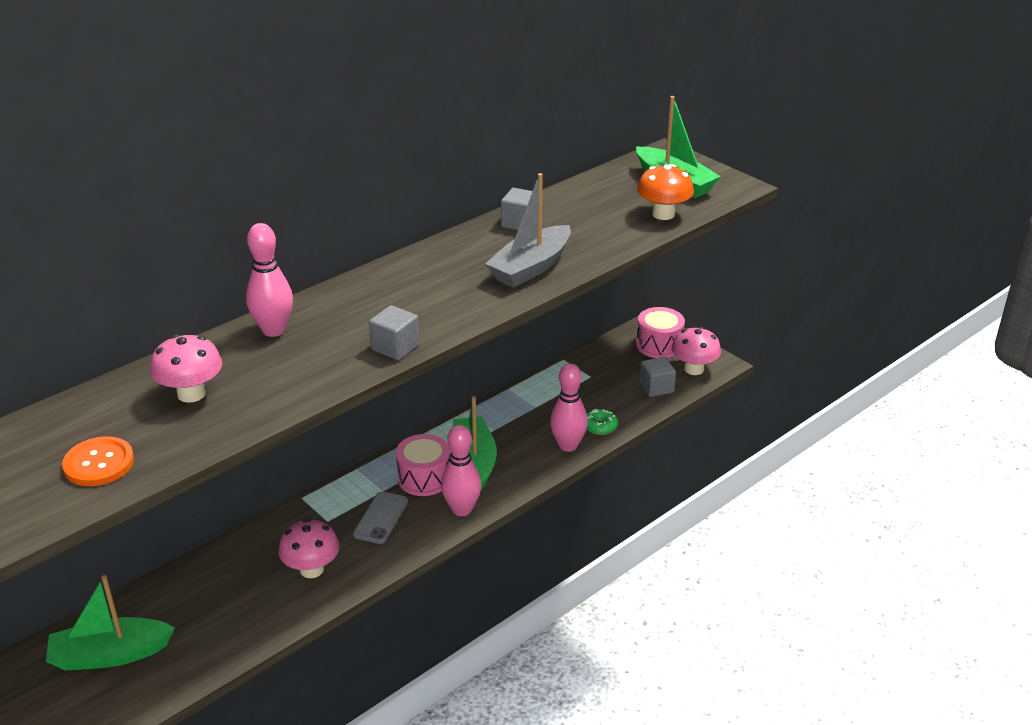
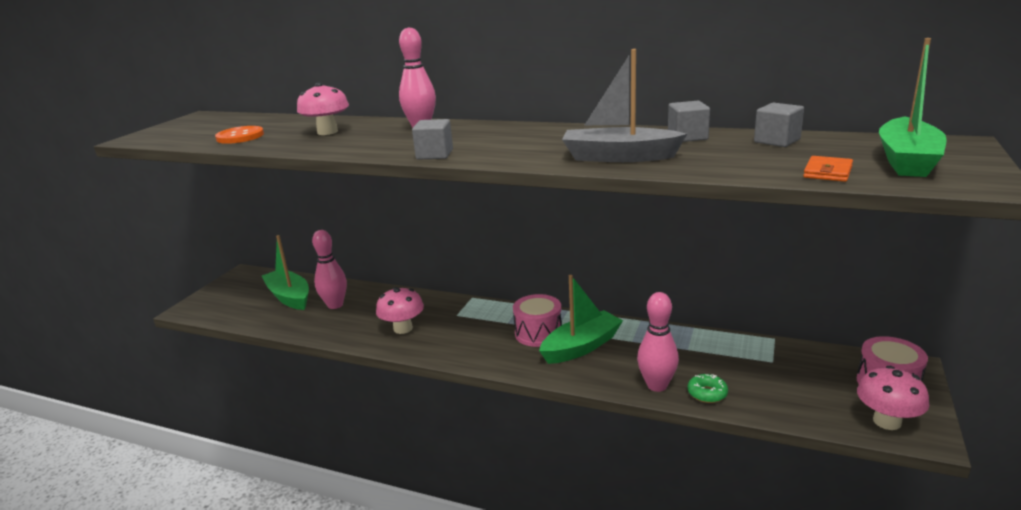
camera: 65 degrees right, 10 degrees down
(381, 518) = (477, 333): grey phone -> none
(462, 509) = (518, 363): pink bowling pin -> pink bowling pin (335, 305)
(656, 387) = (815, 407): grey cube -> grey cube (777, 141)
(663, 214) = (827, 172): orange mushroom -> orange wallet

